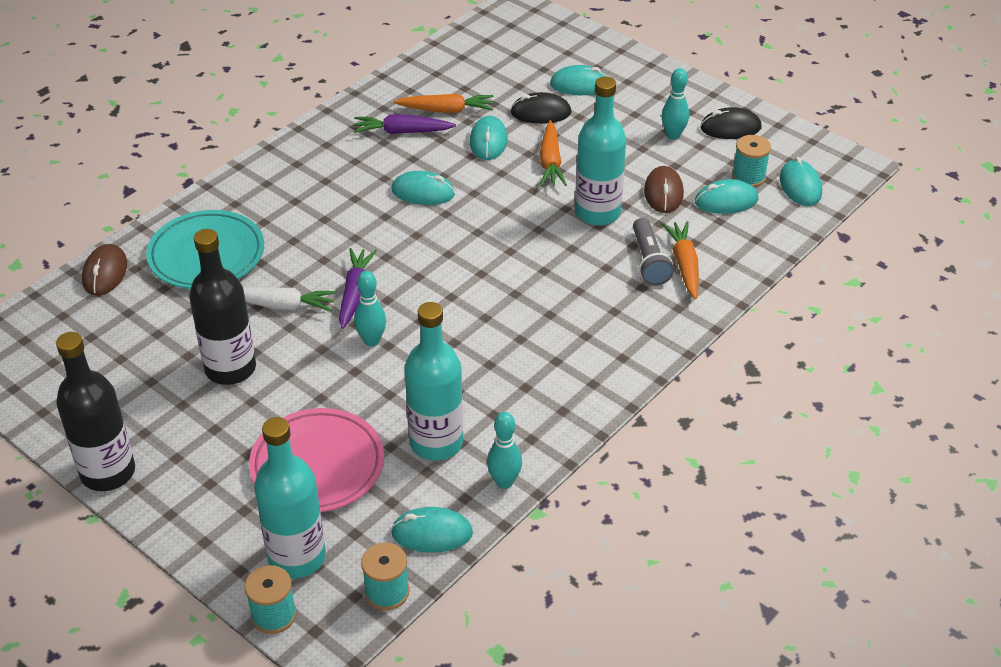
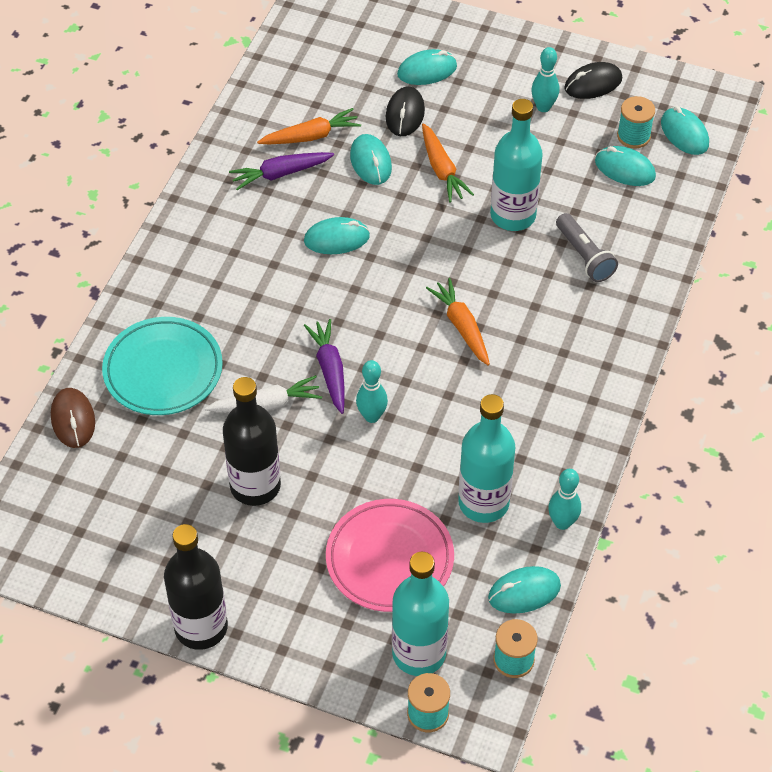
camera: 20 degrees left, 10 degrees up
(540, 113) = (405, 114): black mouse -> black mouse turned 60 degrees counterclockwise
(663, 193) = (563, 176): brown mouse -> none
(684, 265) = (617, 250): orange carrot -> orange carrot (461, 326)
(726, 201) = (624, 169): turquoise mouse -> turquoise mouse turned 60 degrees clockwise

